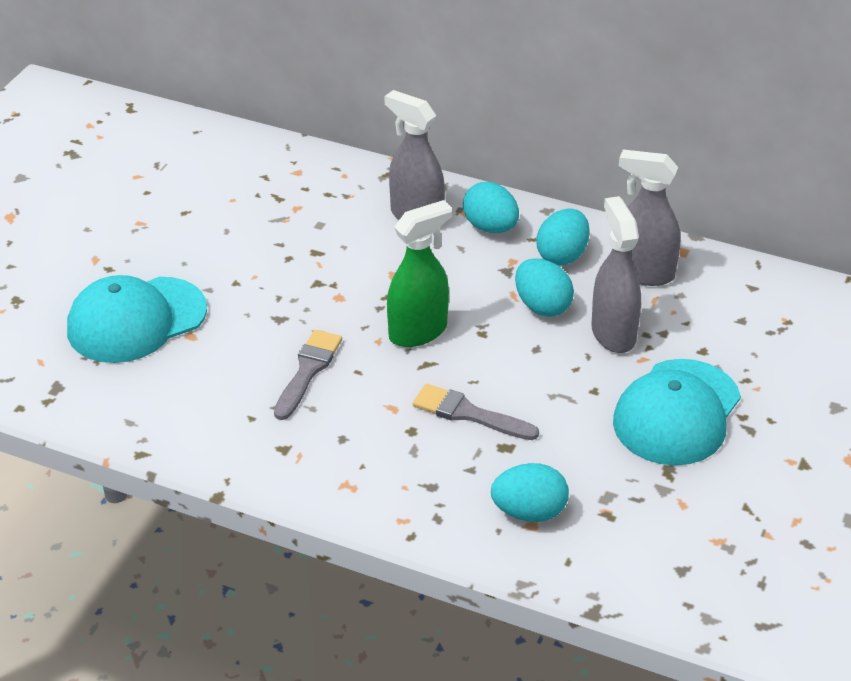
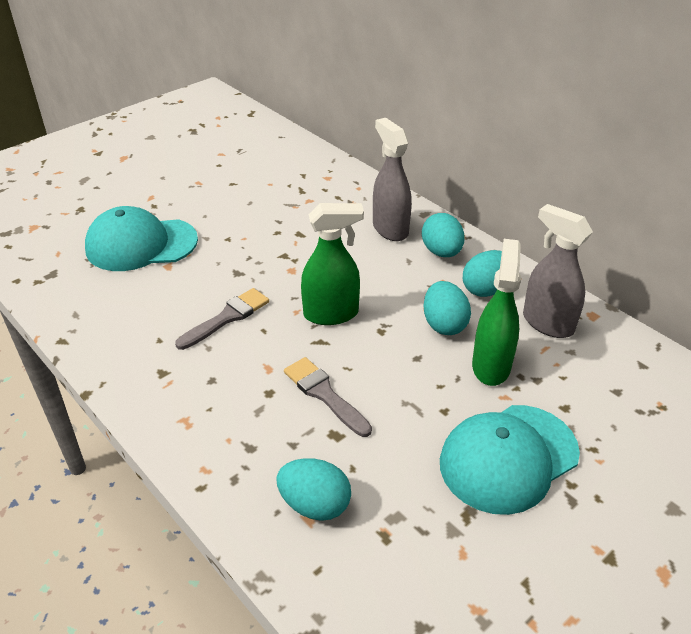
camera: 25 degrees right, 0 degrees up
(613, 333) = (491, 366): grey spray bottle -> green spray bottle

